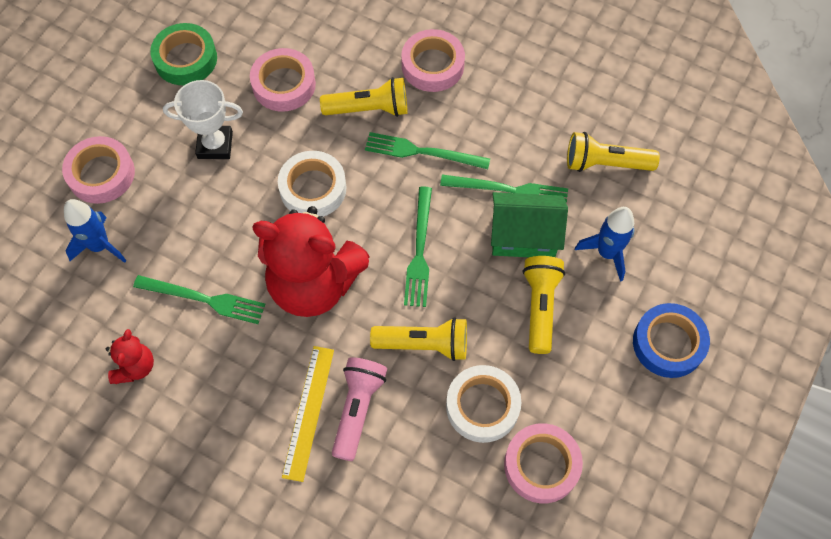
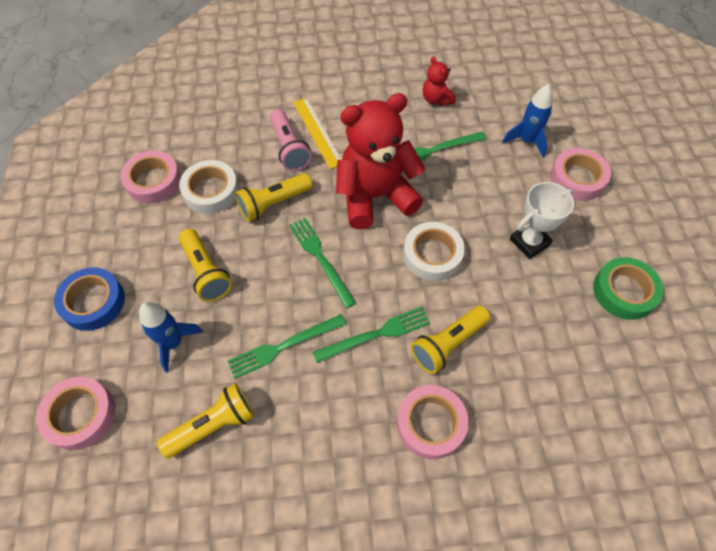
camera: 145 degrees right, 5 degrees down
(284, 84) = (532, 320): pink tape -> pink tape (80, 415)
(523, 236) = (248, 316): green house -> none

